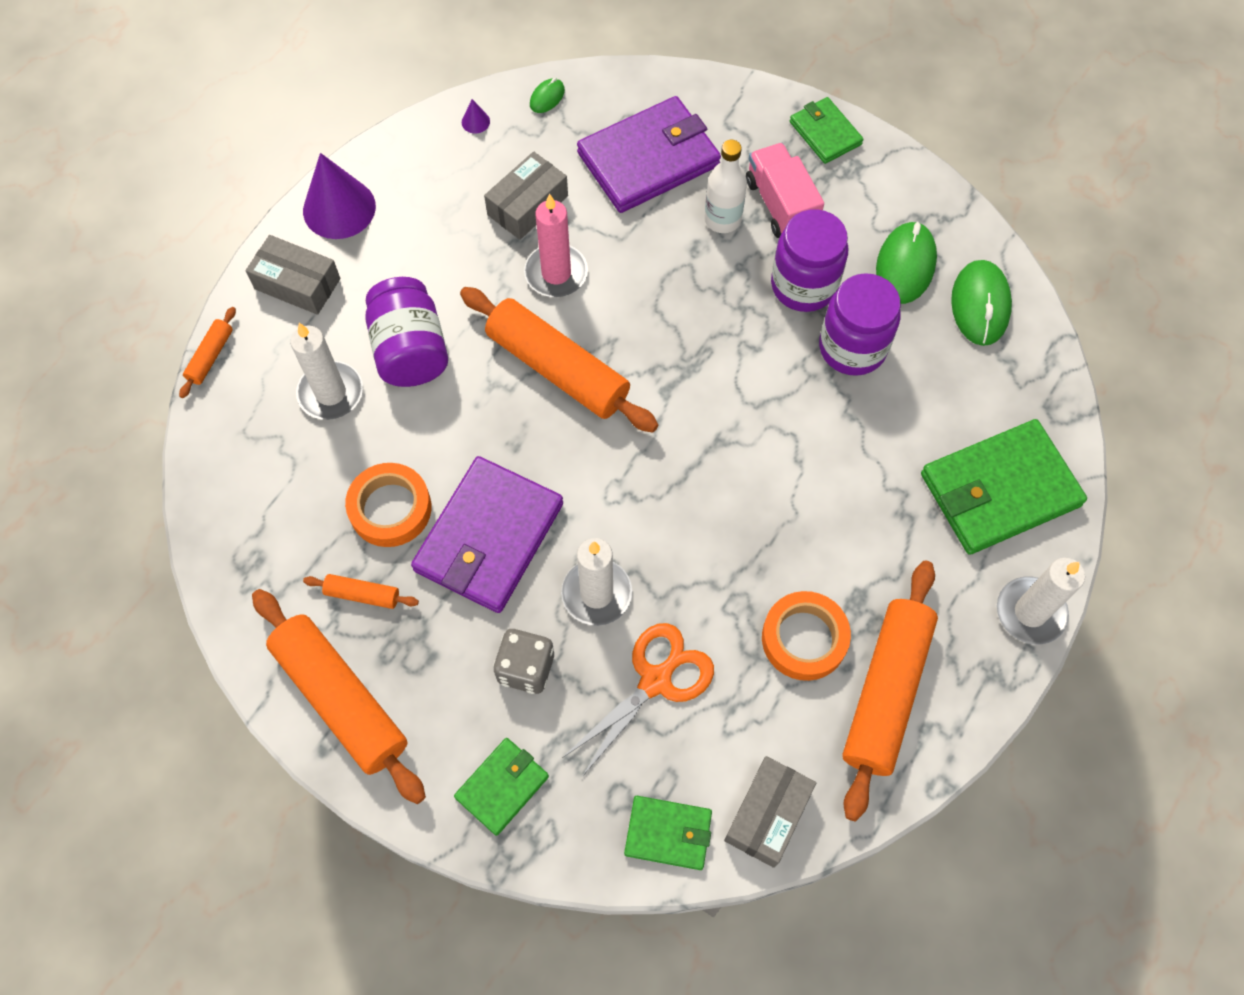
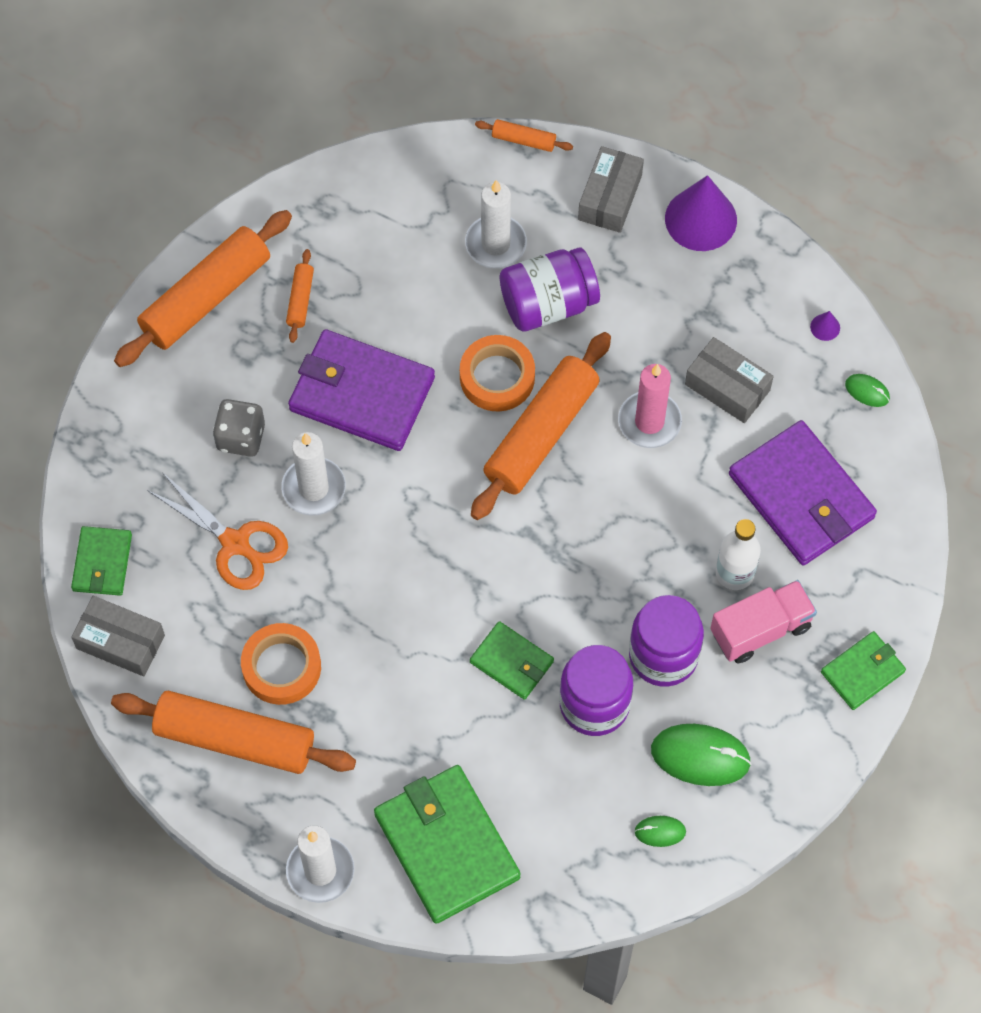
camera: 85 degrees right, 0 degrees up
(390, 508) = (383, 310): orange tape -> orange tape (497, 377)
(502, 787) = (137, 430): green wallet -> green wallet (511, 662)
(980, 305) = (660, 831): green mouse -> green mouse, size x0.51

